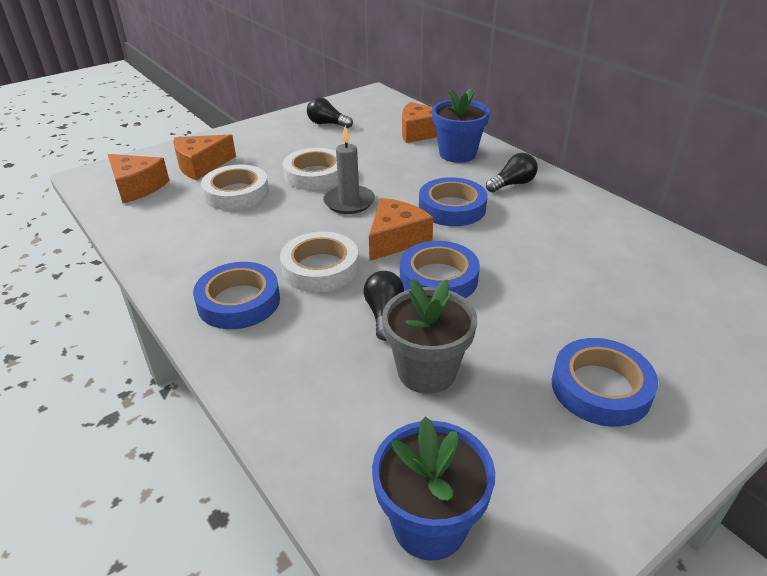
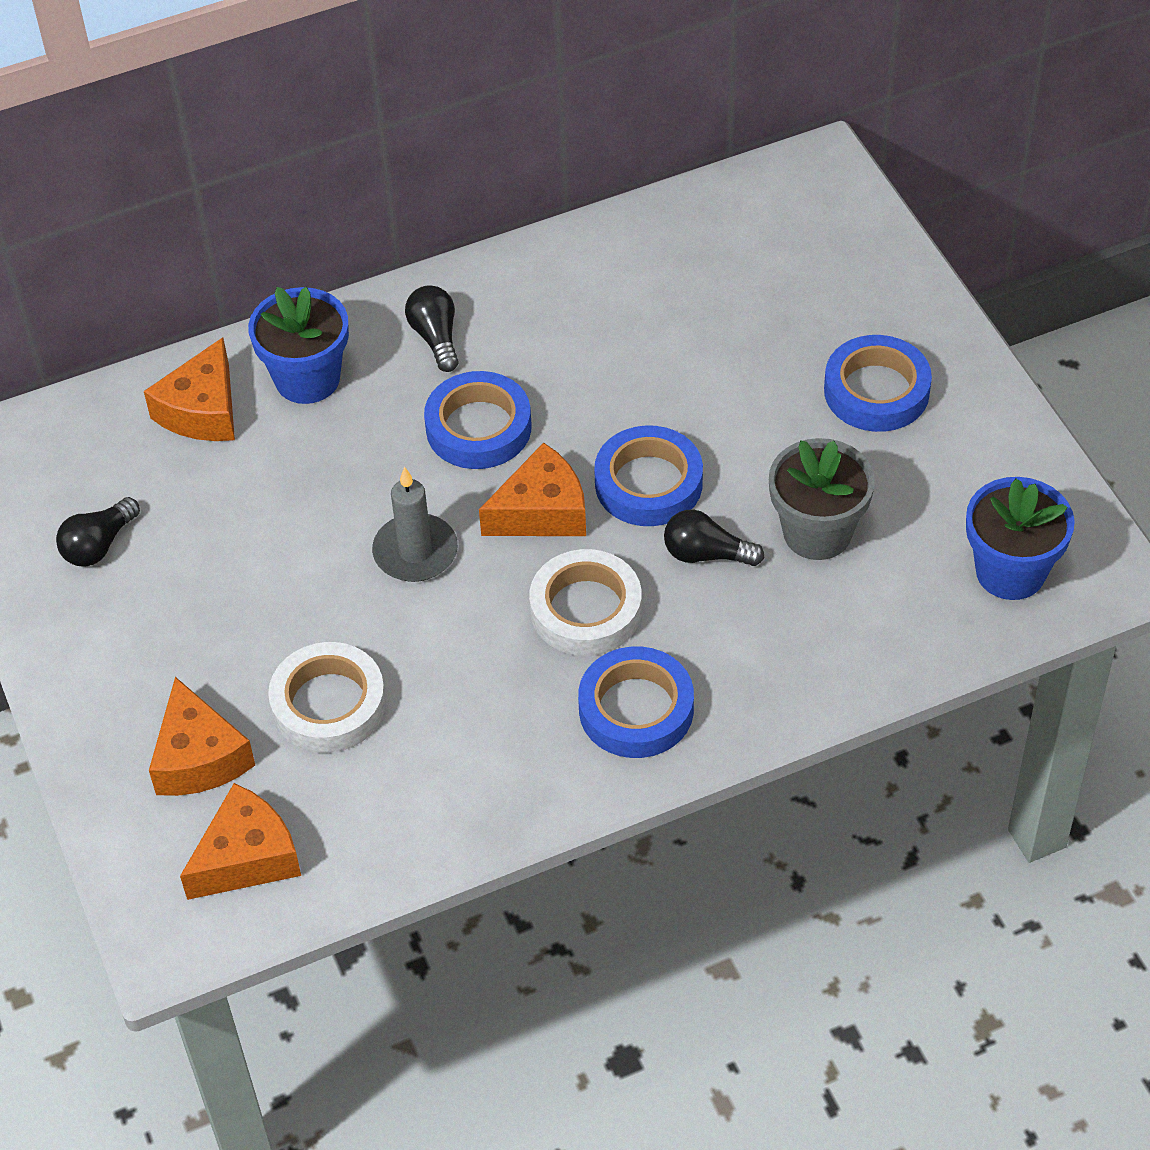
camera: 75 degrees left, 15 degrees up
(315, 175) = (304, 587): white tape -> none
(396, 239) = (542, 511): orange cheese -> orange cheese turned 105 degrees clockwise

